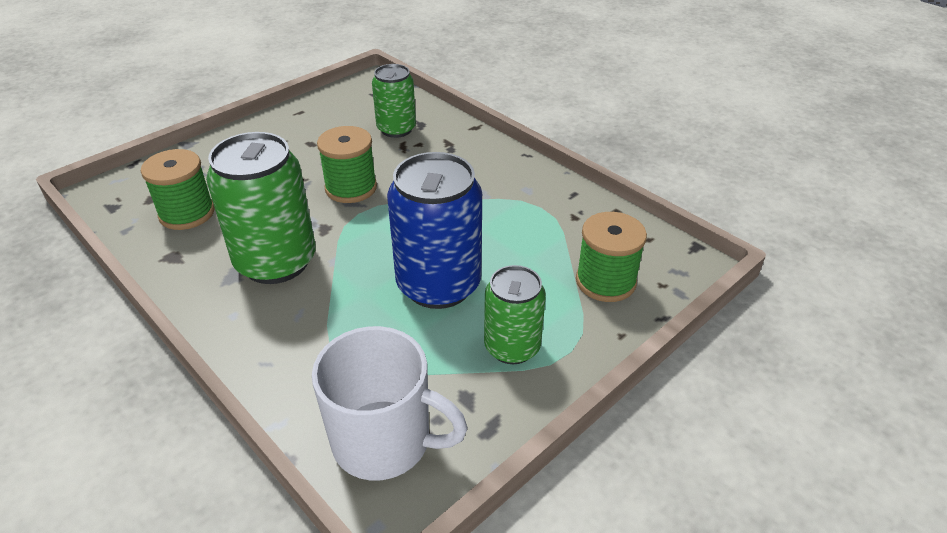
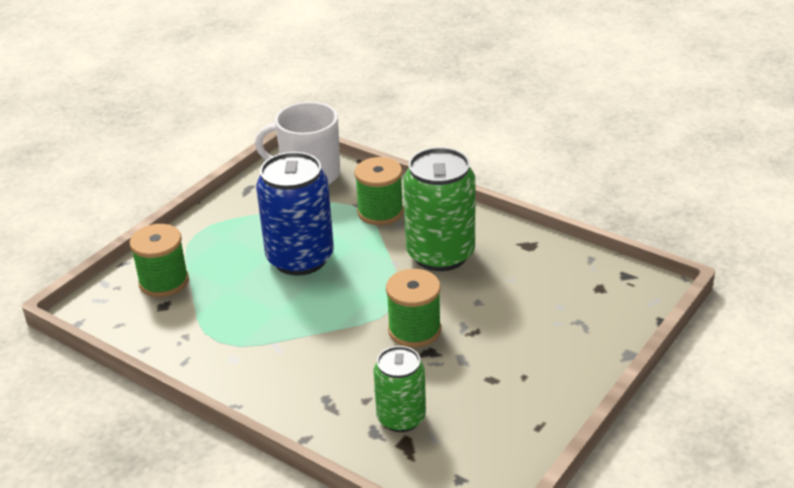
camera: 170 degrees right, 5 degrees down
(187, 213) = (551, 280): green spool -> green spool (380, 212)
(512, 347) = (237, 228): green can -> none

